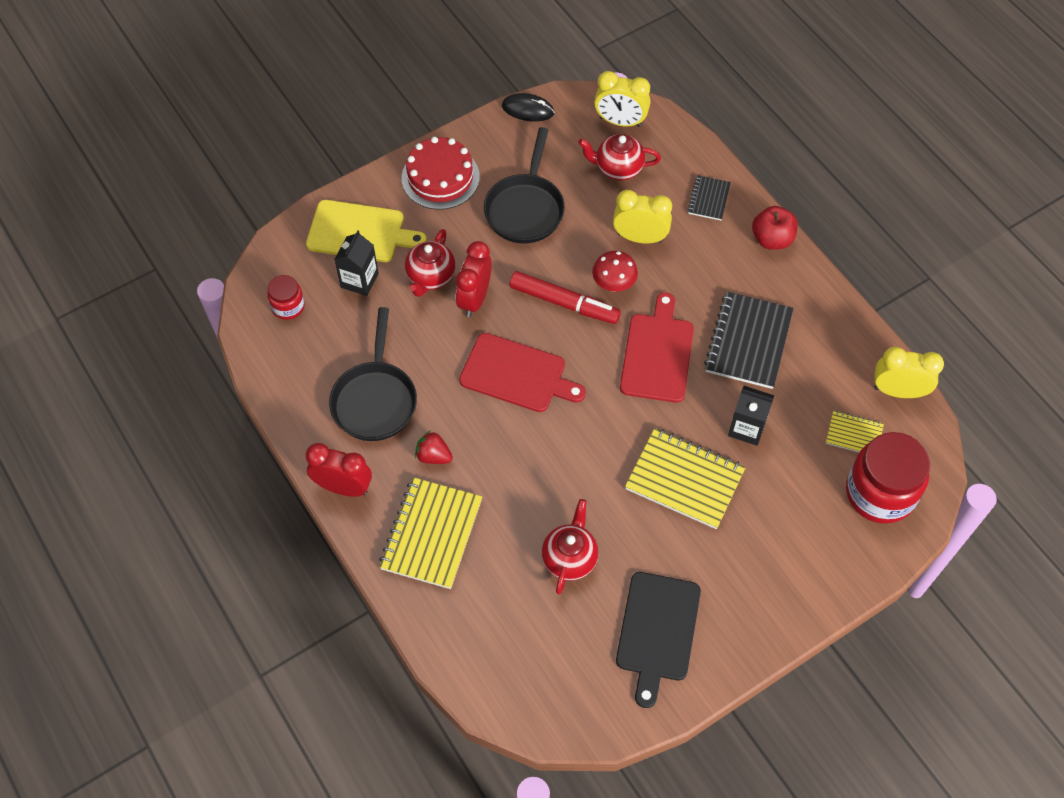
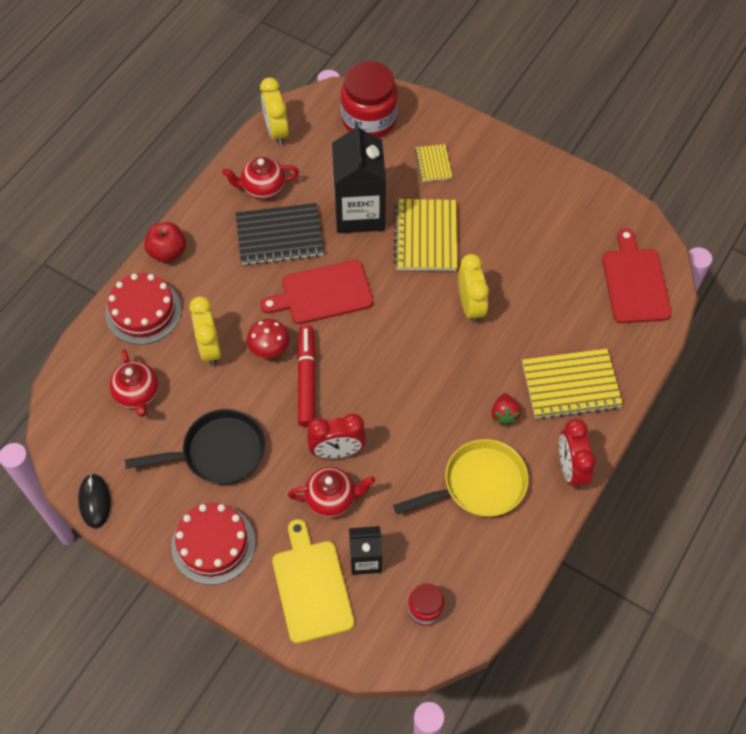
camera: 115 degrees left, 0 degrees up
(375, 400) = (479, 484): black pan -> yellow pan
(517, 374) = (395, 386): red cutting board -> red cutting board (635, 282)
(569, 558) = (532, 285): red teapot -> red teapot (263, 188)
(620, 121) = (79, 414): yellow clock -> yellow clock (470, 306)
(657, 631) = (553, 212): black cutting board -> none
(708, 199) = (143, 311): black notebook -> red cake
(747, 428) = (359, 212): black carton -> black carton, size x1.86
(854, 434) = (328, 147): yellow notebook -> yellow notebook (433, 164)

